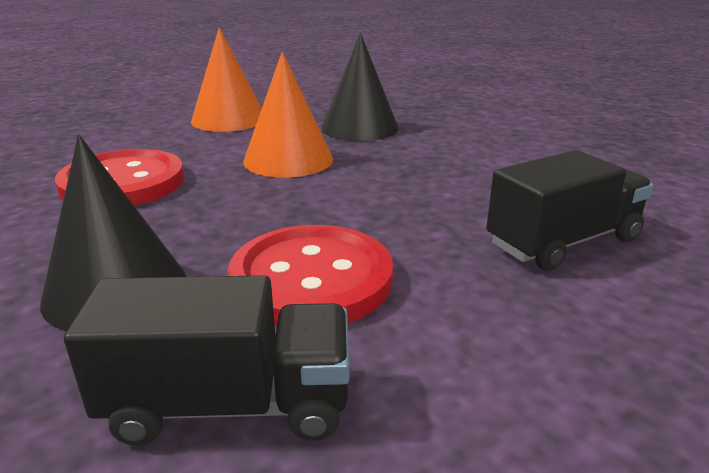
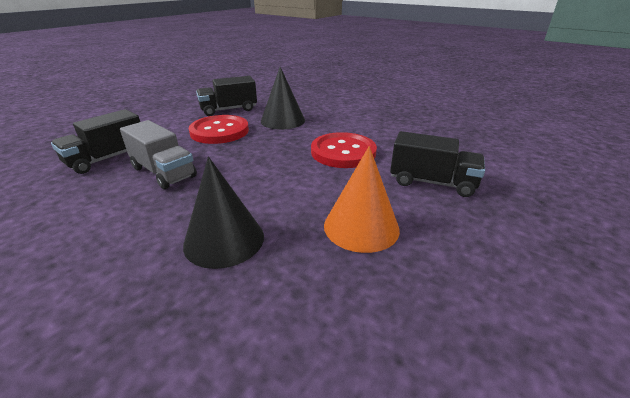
camera: 160 degrees right, 5 degrees up
(93, 135) = (432, 182): none -> black truck
(288, 160) = (266, 185): orange cone -> none
(436, 197) = (163, 172): none -> grey truck

